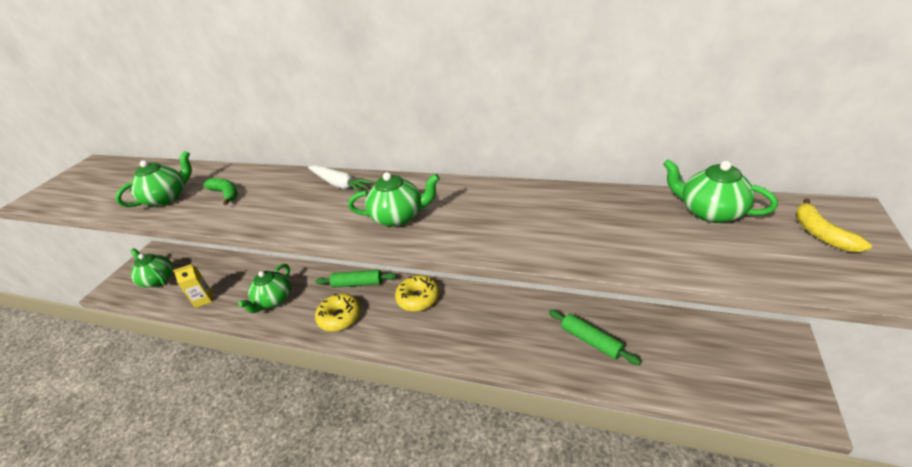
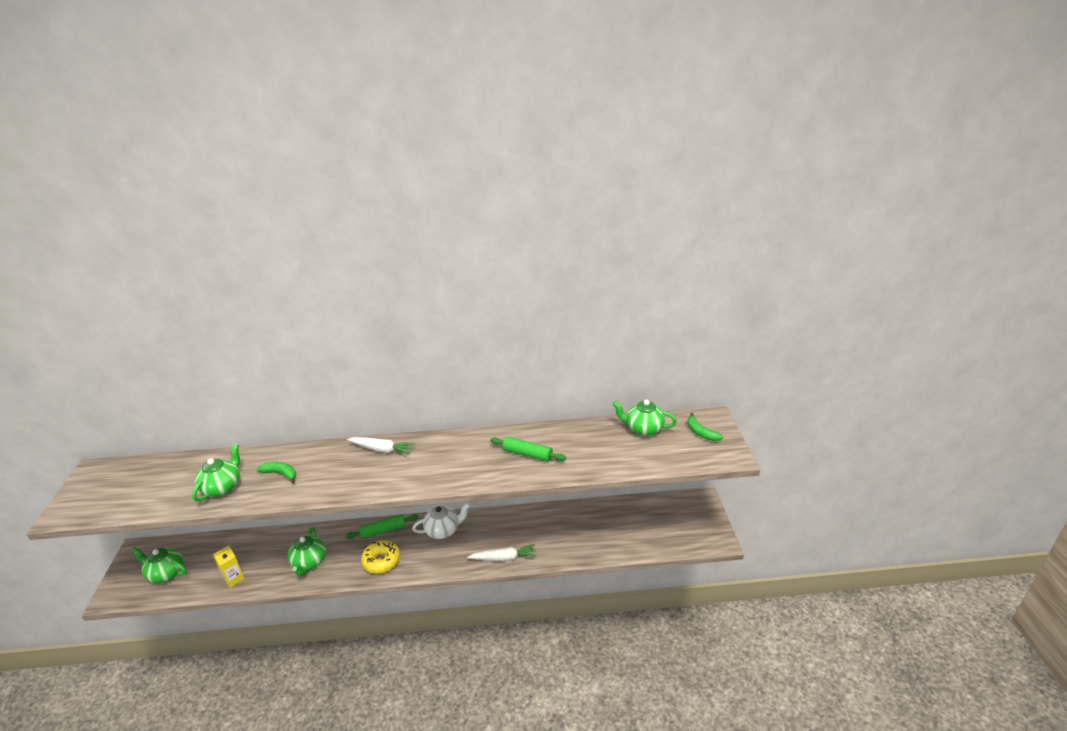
camera: 25 degrees left, 5 degrees down
(399, 216) = (446, 466): green teapot -> none
(418, 298) = (443, 530): yellow donut -> white teapot
(473, 350) = (504, 558): none -> white carrot
(591, 341) = (585, 530): green rolling pin -> green rolling pin (527, 454)
(821, 234) = (701, 433): yellow banana -> green banana

